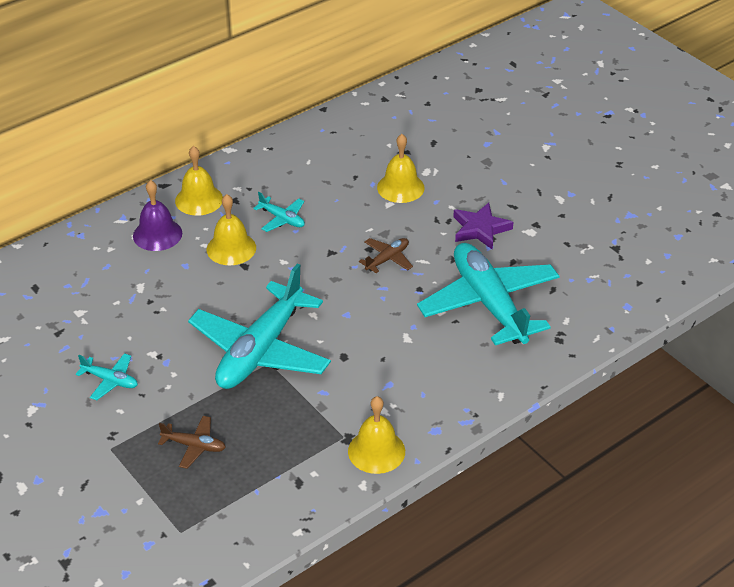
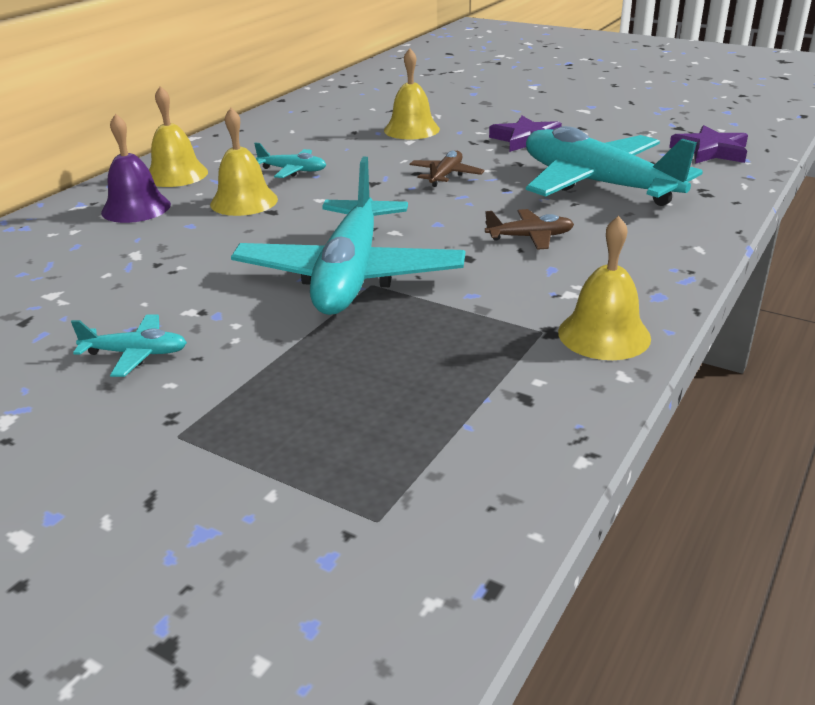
camera: 20 degrees left, 10 degrees down
(194, 446) = (323, 396): brown plane -> brown plane (530, 237)
(611, 288) = (711, 151): none -> purple star

